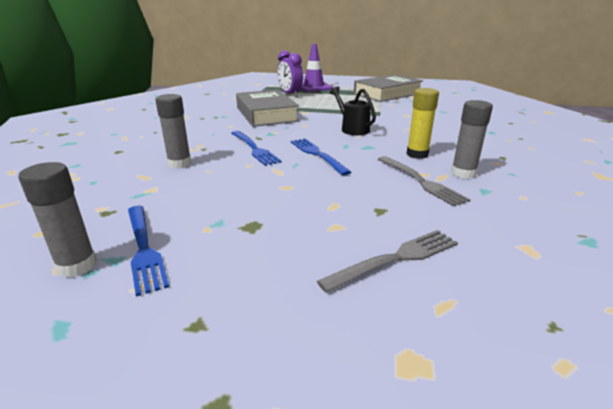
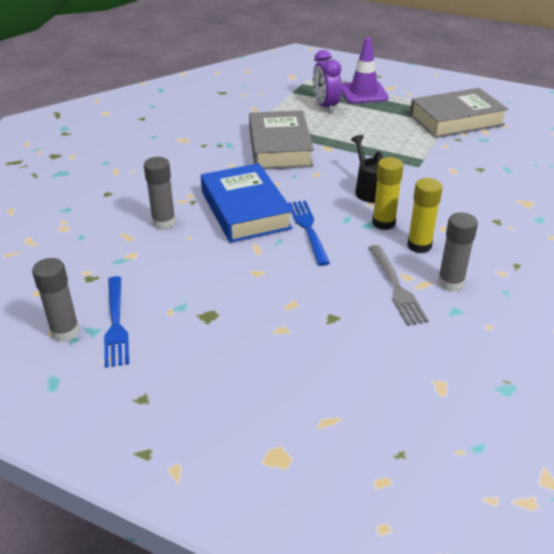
camera: 15 degrees right, 10 degrees up
(254, 149) = (245, 210): blue fork -> blue book
(377, 145) = (383, 223): none -> yellow glue stick
(396, 258) = (316, 372): grey fork -> none

